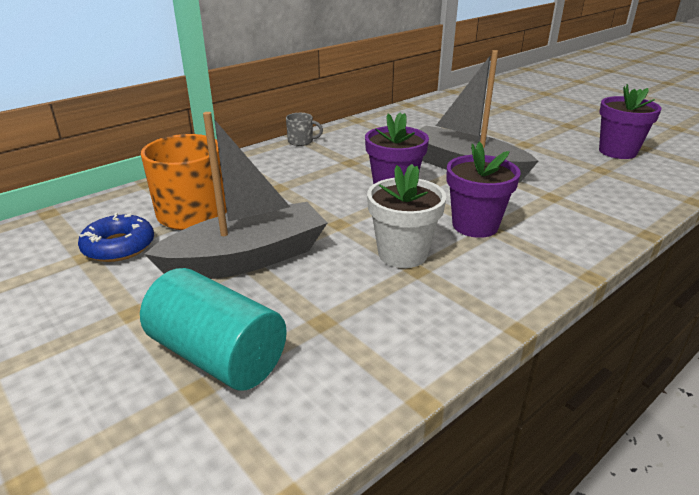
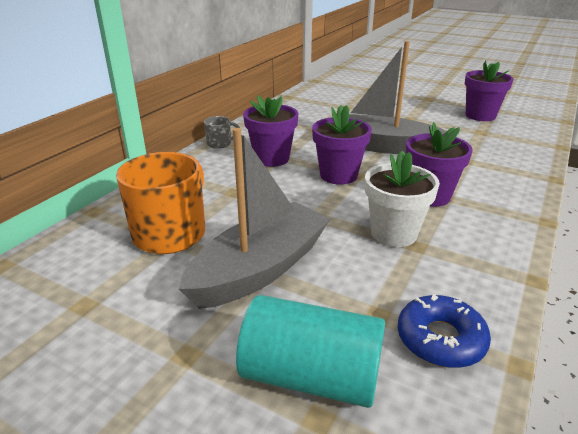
camera: 20 degrees left, 0 degrees up
(119, 246) = (115, 286): blue donut -> blue donut (440, 339)
(340, 163) = (271, 158): none -> purple flower pot

